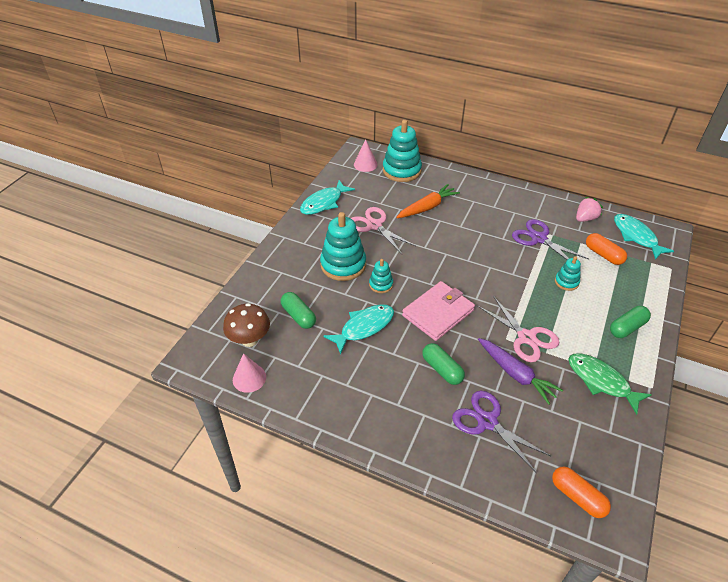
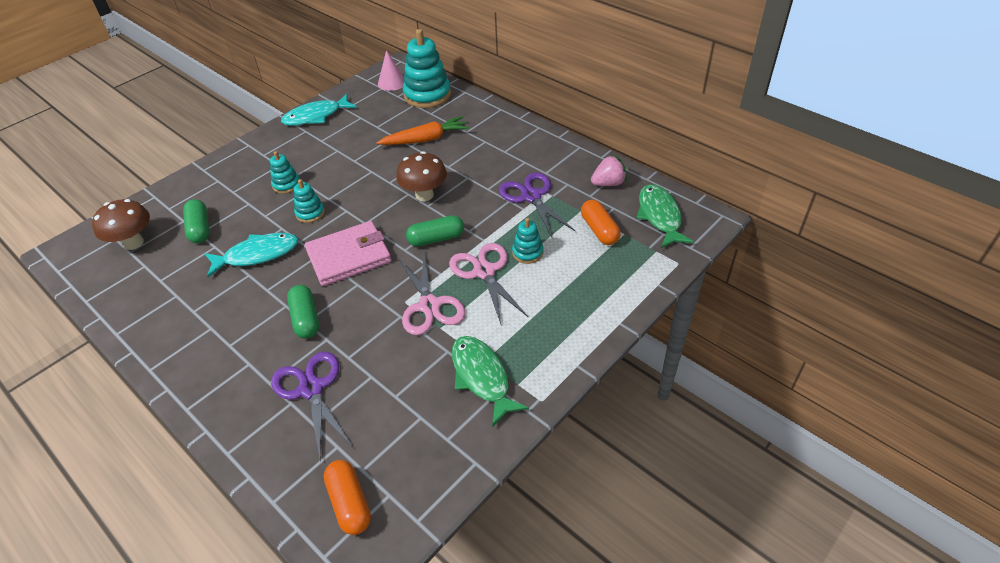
camera: 20 degrees right, 0 degrees up
(249, 378) = (103, 281): pink cone -> none
(343, 265) = (286, 184): turquoise stacking toy -> turquoise stacking toy, size x0.51
(374, 225) = (351, 149): pink scissors -> pink scissors (484, 272)
(459, 252) = (424, 195): none -> brown mushroom
(515, 374) = (385, 344): purple carrot -> none
(627, 327) = (564, 322): green capsule -> green capsule (436, 239)
(636, 236) = (660, 216): turquoise fish -> green fish

